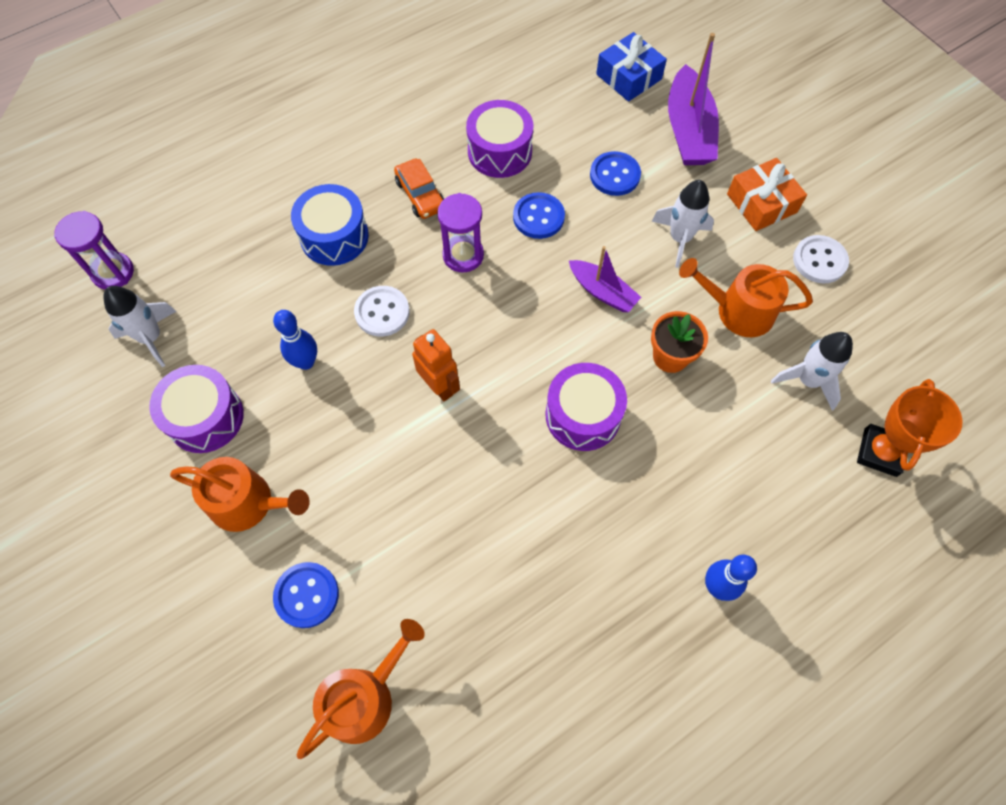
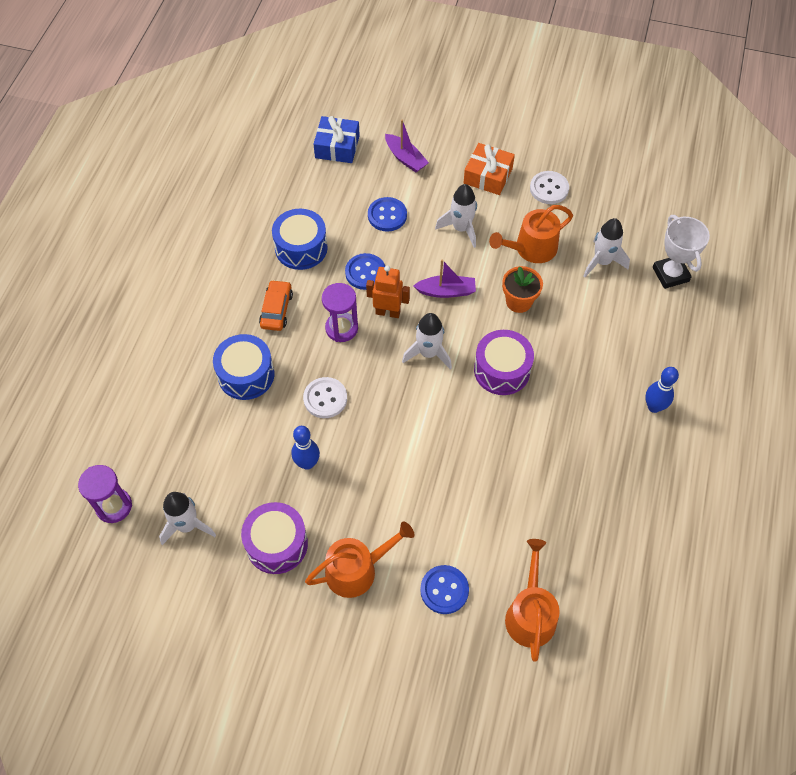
camera: 40 degrees left, 5 degrees down
(420, 195) = (276, 310): orange car -> orange car turned 105 degrees counterclockwise
(439, 386) = (404, 416): orange robot -> orange robot (388, 312)
(500, 152) = (301, 248): purple drum -> blue drum
(523, 341) = (428, 353): none -> white rocket
(688, 130) = (405, 158): purple boat -> purple boat, size x0.60
(880, 452) = (670, 274): orange trophy -> white trophy

